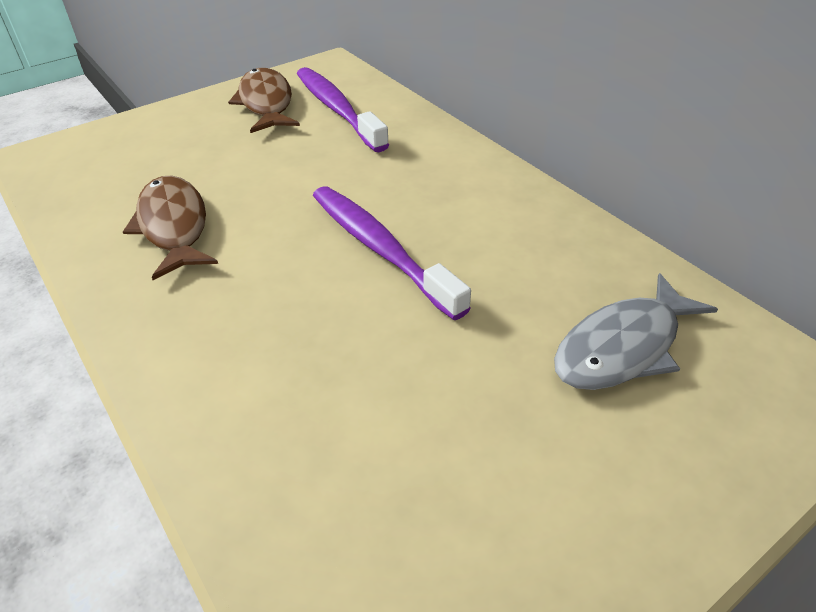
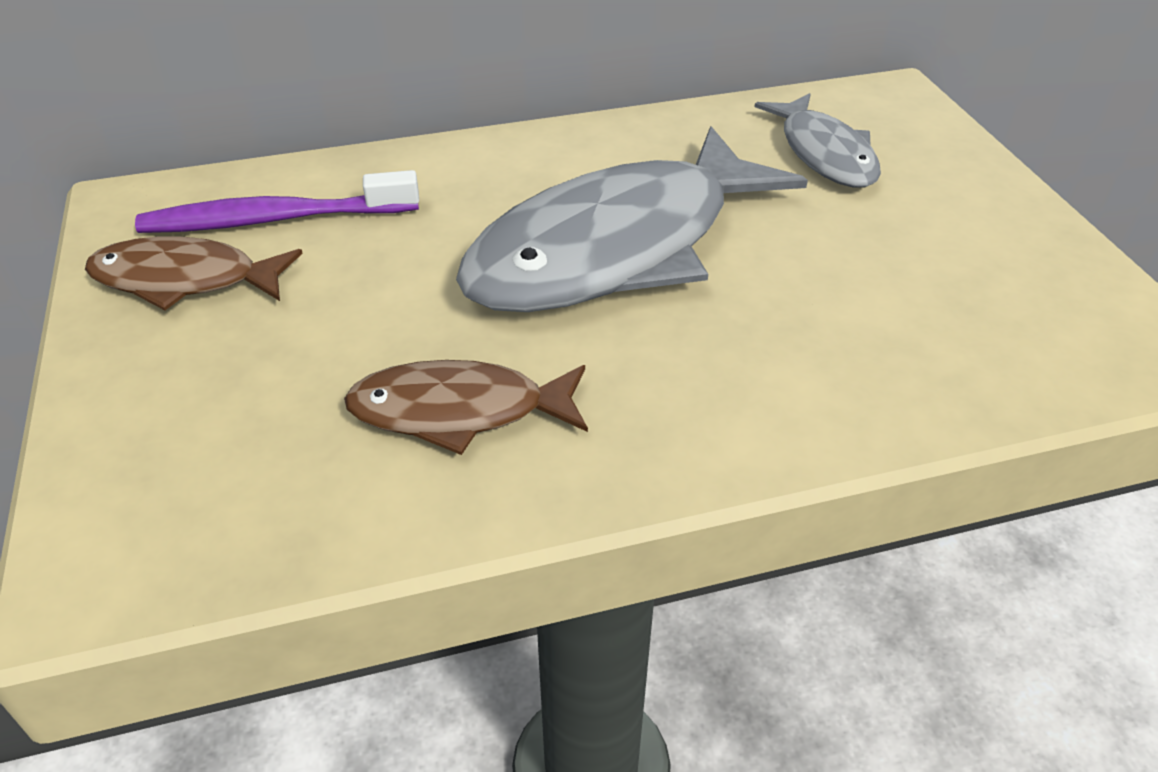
camera: 70 degrees left, 0 degrees up
(380, 249) = (616, 248): purple toothbrush -> grey fish

